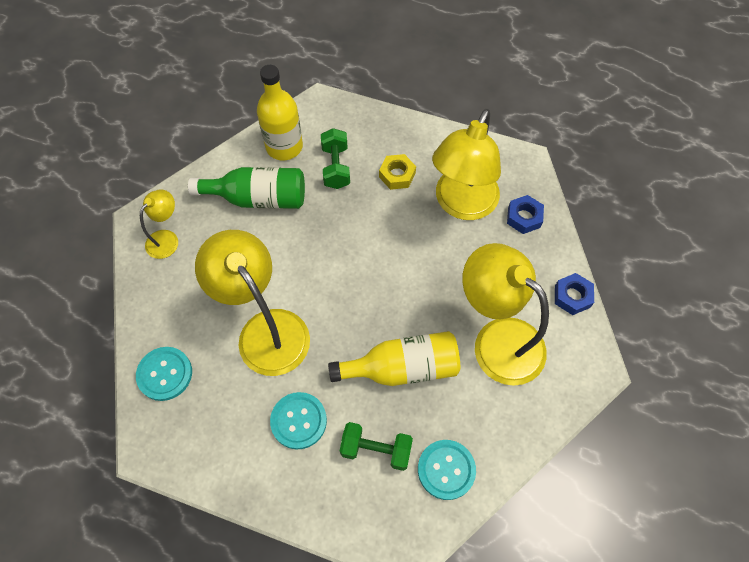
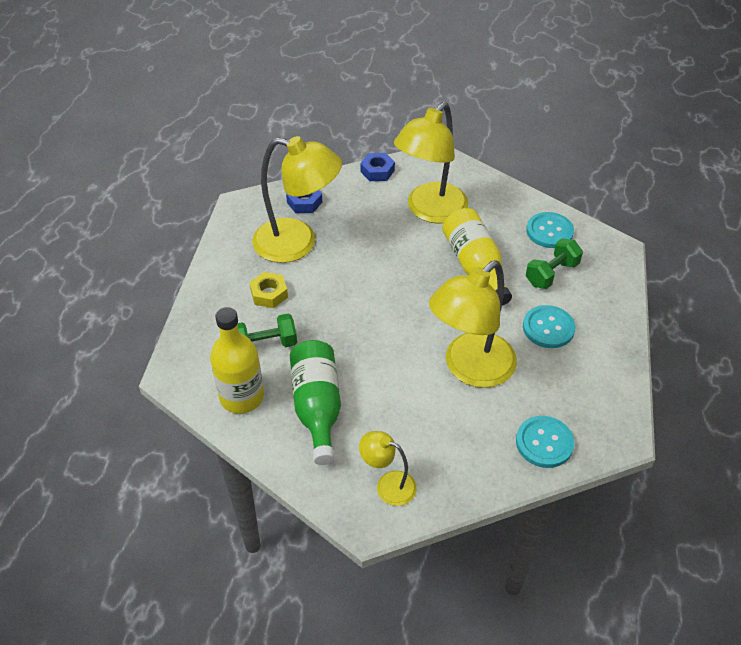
camera: 100 degrees left, 15 degrees down
(376, 450) = (551, 274): green dumbbell -> green dumbbell turned 45 degrees clockwise

